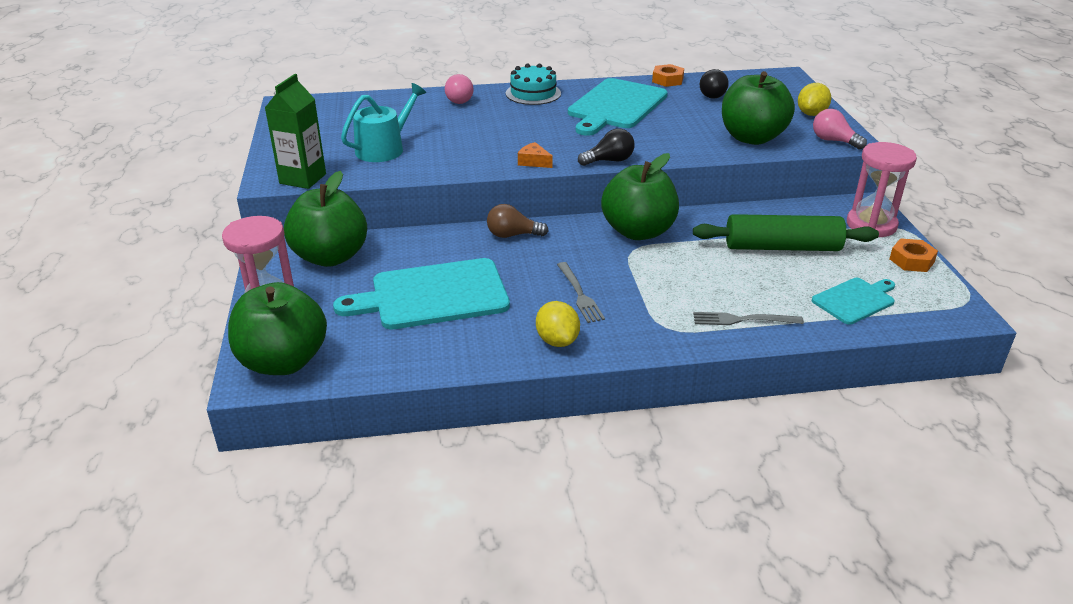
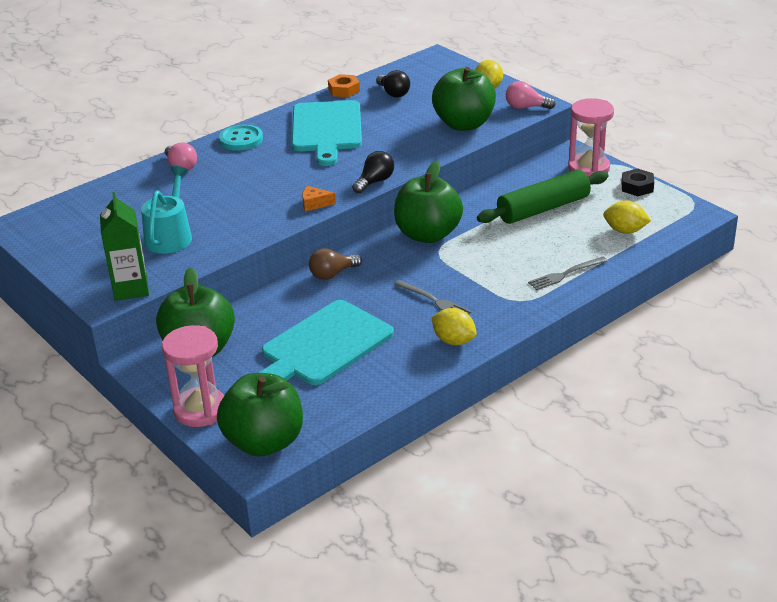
camera: 30 degrees left, 0 degrees up
(533, 93) = (241, 139): turquoise cake -> turquoise button
(855, 300) = (625, 231): turquoise cutting board -> yellow lemon
(911, 260) = (637, 187): orange nut -> black nut

